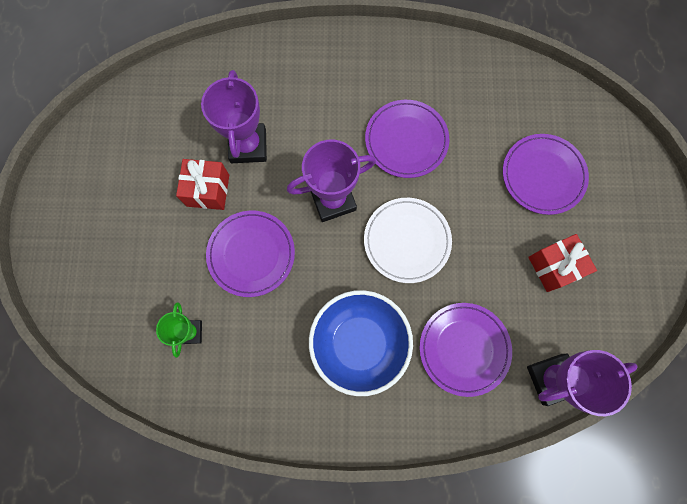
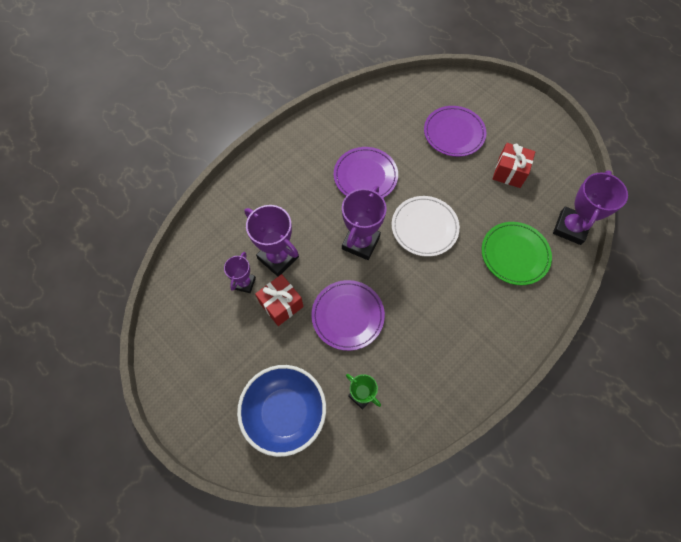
camera: 45 degrees left, 10 degrees down
(198, 143) = (244, 283): none -> purple trophy
(359, 343) = (461, 305): blue bowl -> blue bowl (285, 412)
(464, 349) = (514, 254): purple plate -> green plate

